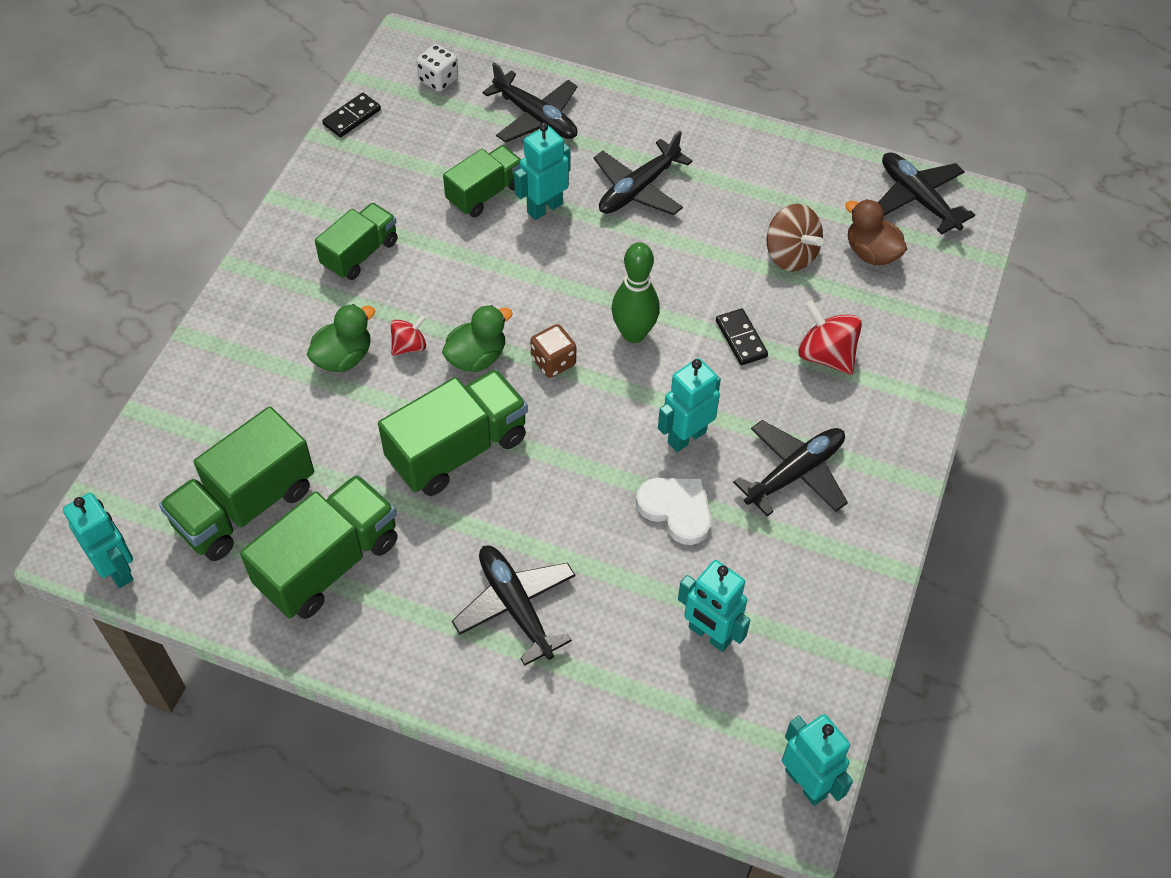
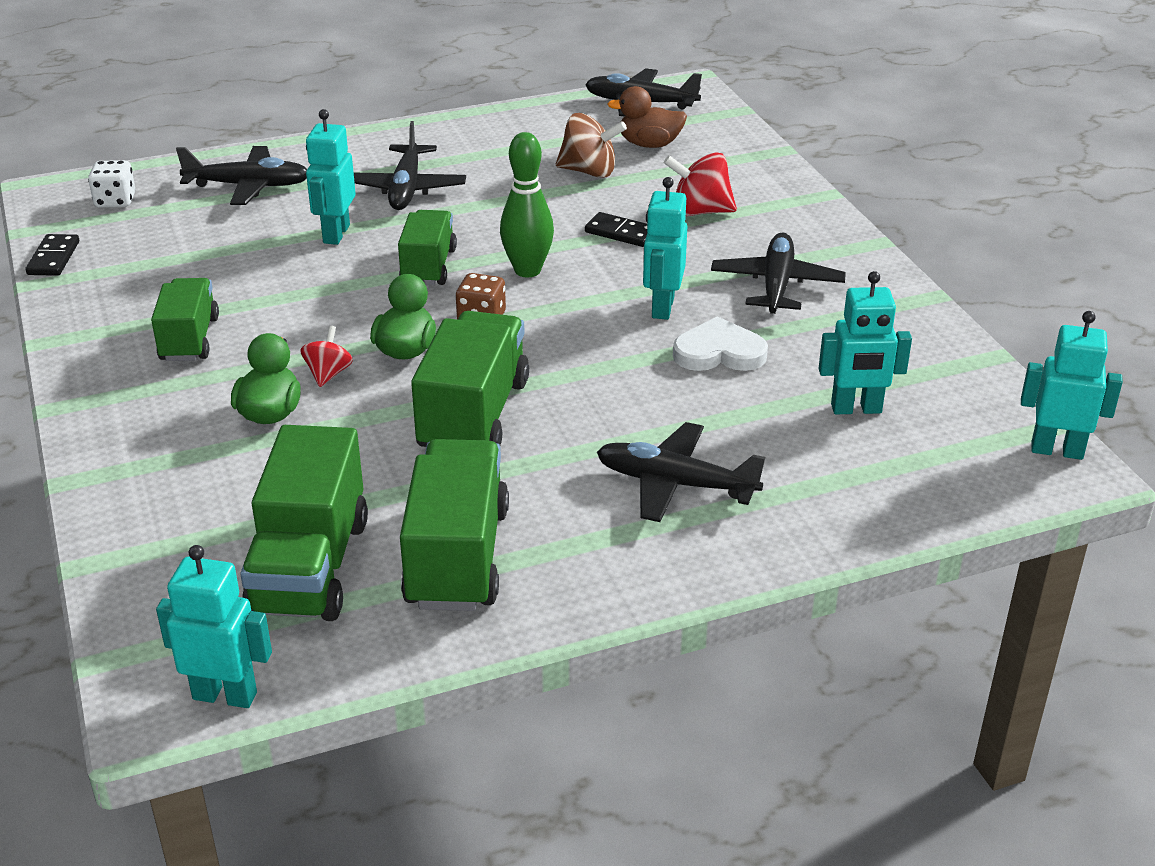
camera: 40 degrees left, 20 degrees down
(485, 193) = (265, 249): green truck -> green truck (428, 266)

